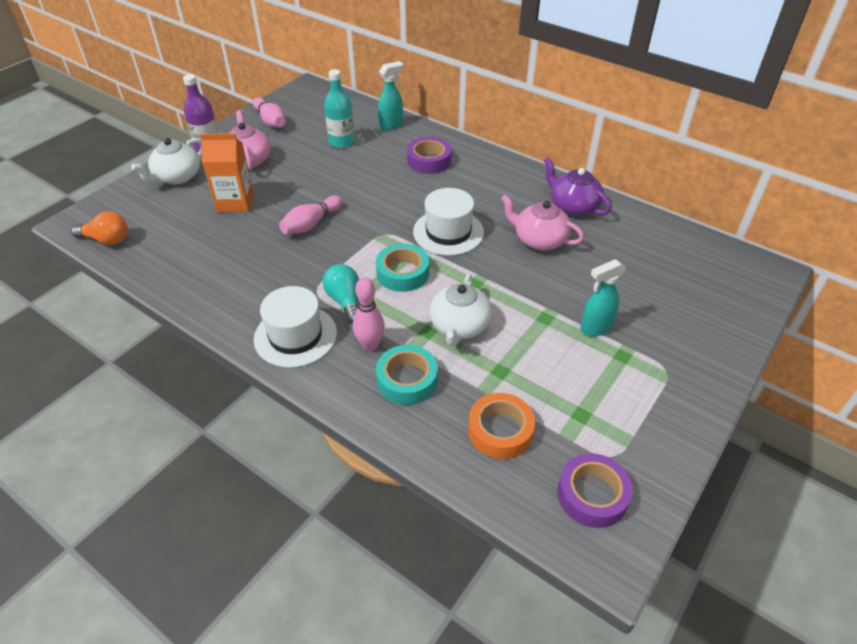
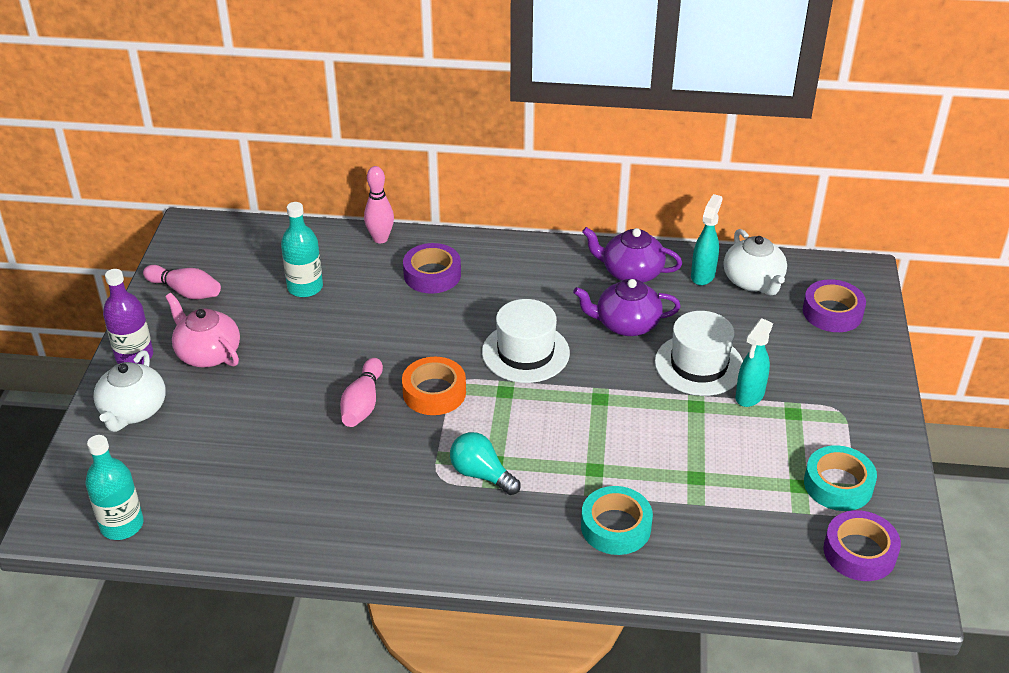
camera: 30 degrees left, 5 degrees down
(107, 240) = (122, 525): orange light bulb -> turquoise bottle
(235, 202) = (243, 413): orange carton -> none
(295, 336) = (462, 534): white hat -> white hat (699, 365)
(370, 345) = (549, 509): pink bowling pin -> pink bowling pin (380, 239)
(391, 125) = (347, 244): turquoise spray bottle -> turquoise spray bottle (703, 275)
(402, 273) = (516, 418): turquoise tape -> turquoise tape (838, 485)
(459, 326) = (621, 450): white teapot -> white teapot (753, 281)
(500, 431) = (740, 534): orange tape -> orange tape (434, 392)
(539, 240) = (626, 324): pink teapot -> purple teapot
(720, 292) = (832, 312): none -> purple tape

